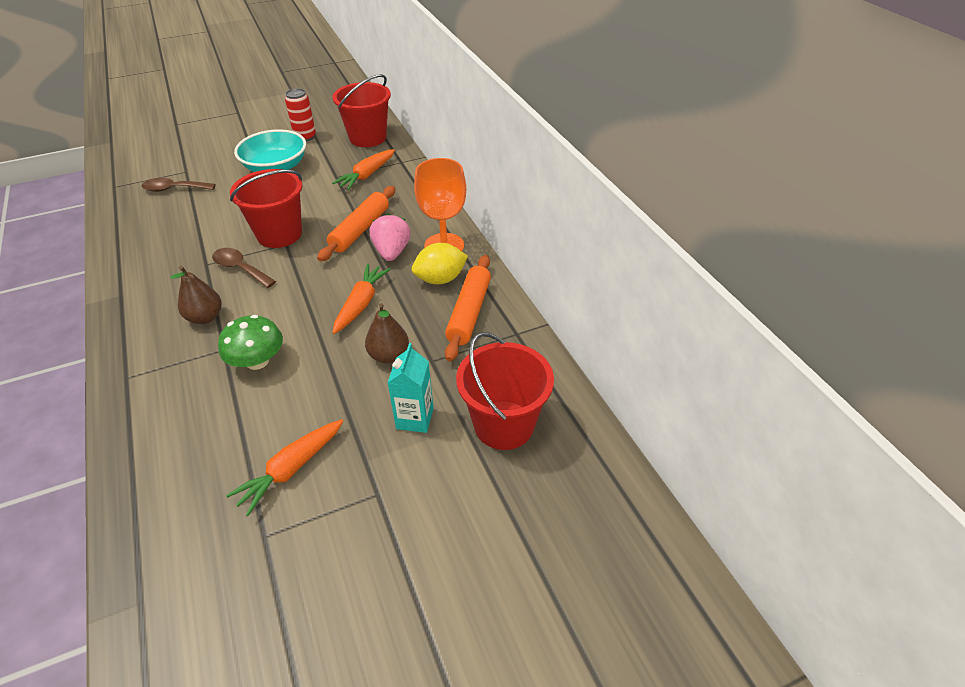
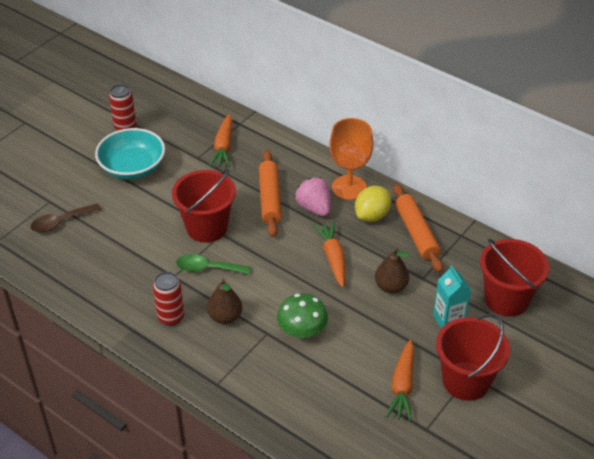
camera: 30 degrees left, 0 degrees up
(162, 298) = (171, 317): none -> red can
(240, 268) = (207, 268): brown spoon -> green spoon
(368, 138) = (185, 109): red bucket -> red bucket (466, 381)

